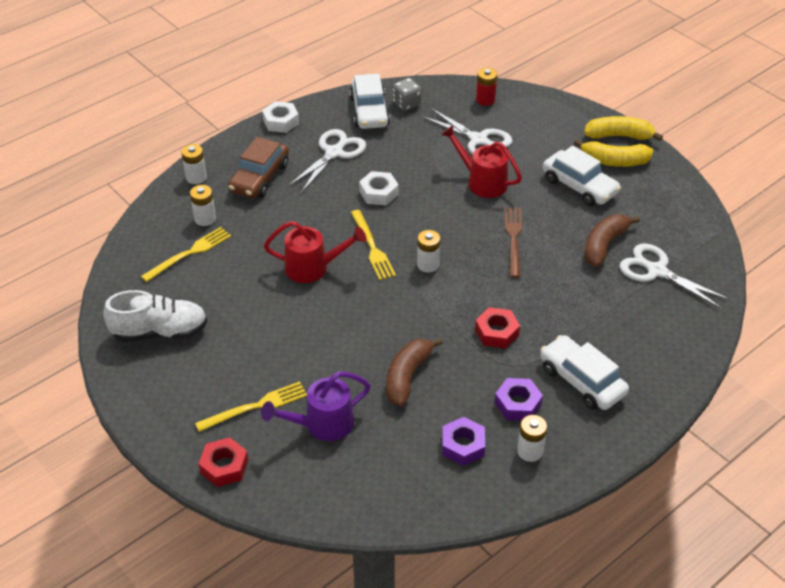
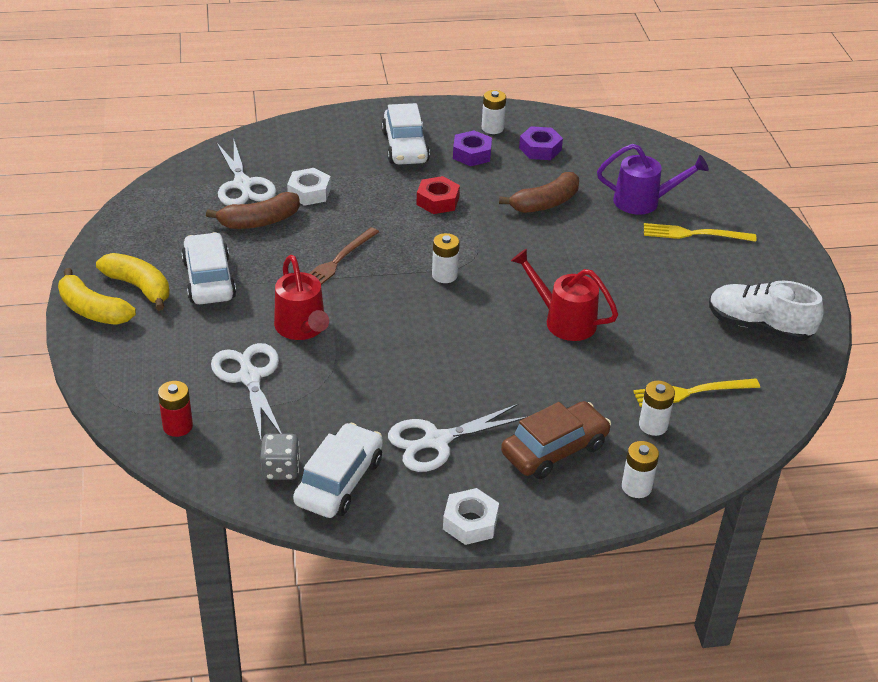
camera: 150 degrees left, 5 degrees down
(224, 466) = (743, 207): red nut -> none
(372, 247) = (486, 314): yellow fork -> none
(378, 193) = (427, 367): white nut -> white nut (309, 192)

